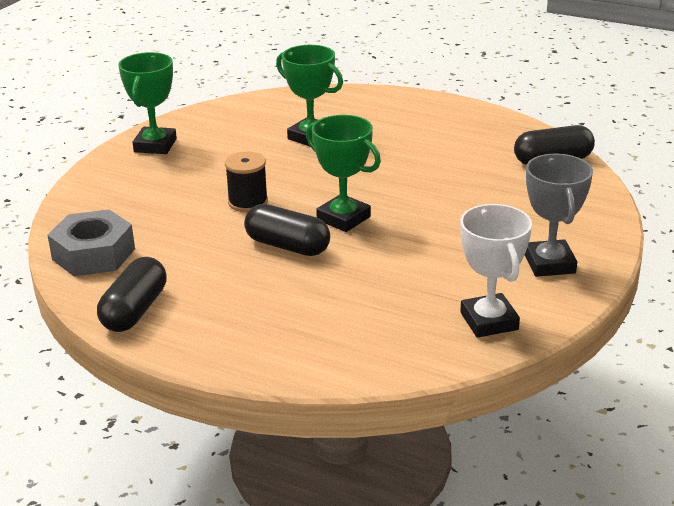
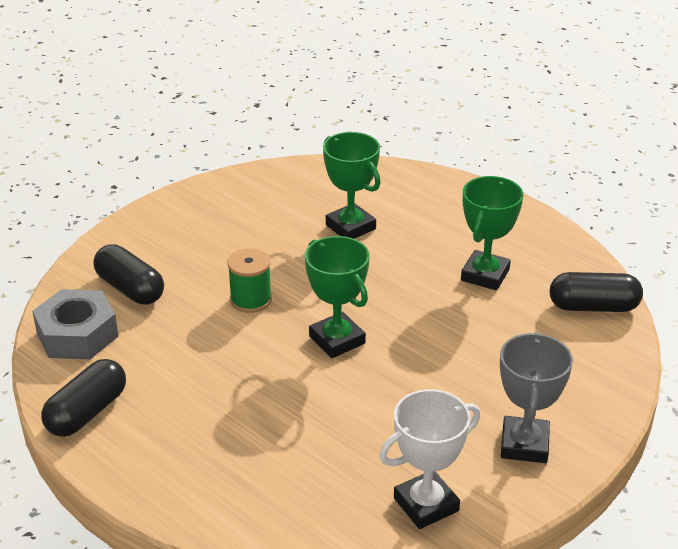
camera: 15 degrees right, 5 degrees up
(155, 145) = (191, 209): green trophy -> green trophy (485, 275)
(248, 202) = (251, 300): black spool -> green spool
(287, 246) = (265, 364): black capsule -> black capsule (130, 289)
(489, 321) = (426, 504): white trophy -> white trophy turned 60 degrees clockwise

